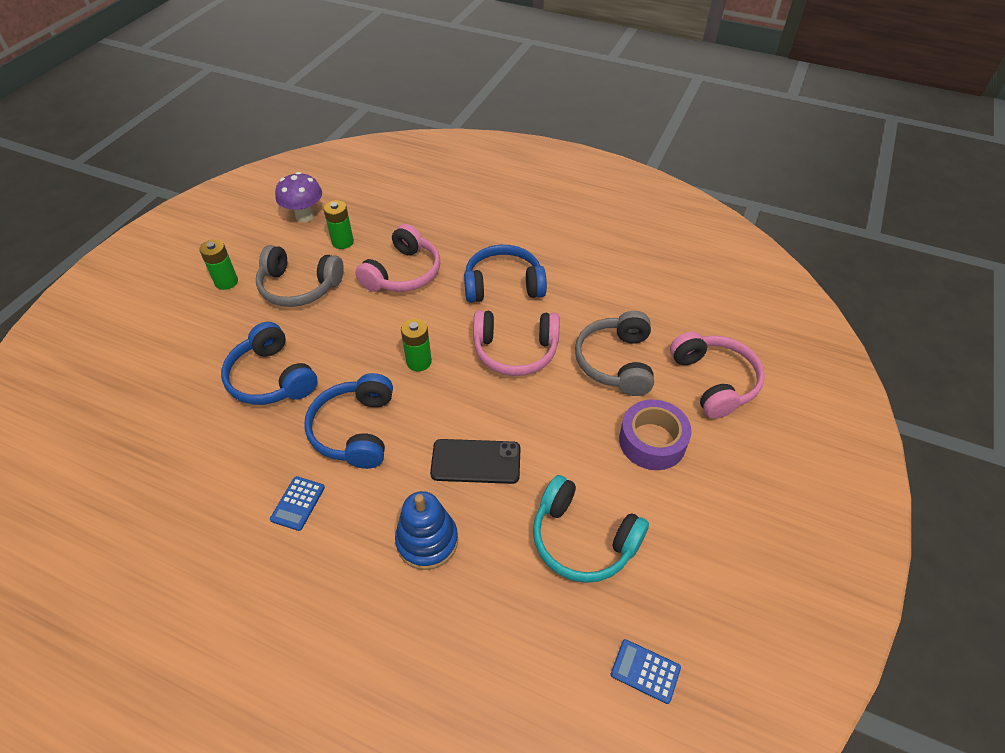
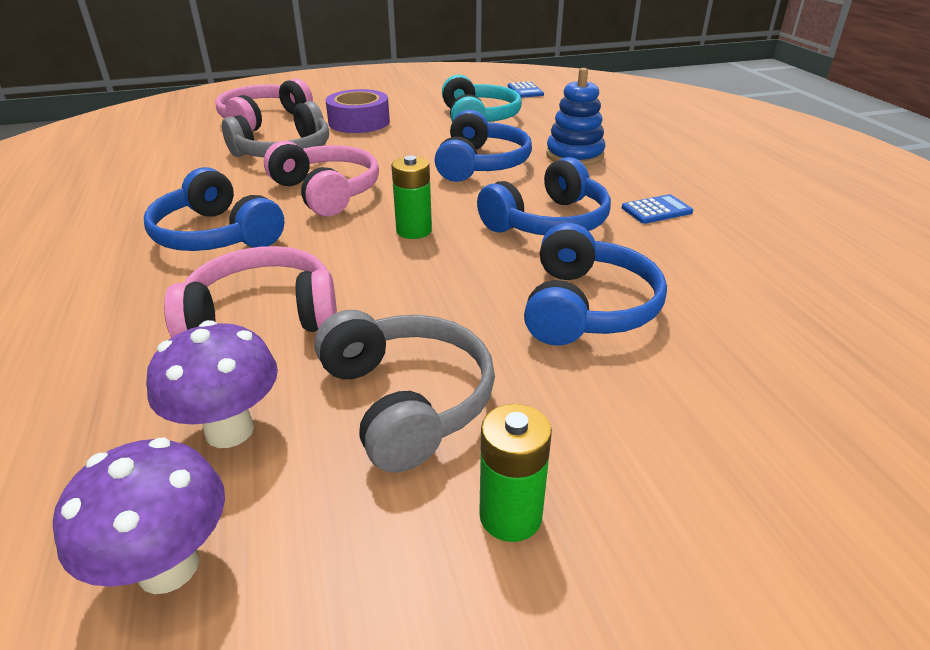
camera: 130 degrees left, 15 degrees down
(342, 242) = (229, 430): green battery -> purple mushroom
(476, 462) = (481, 164): black phone -> blue headphones

